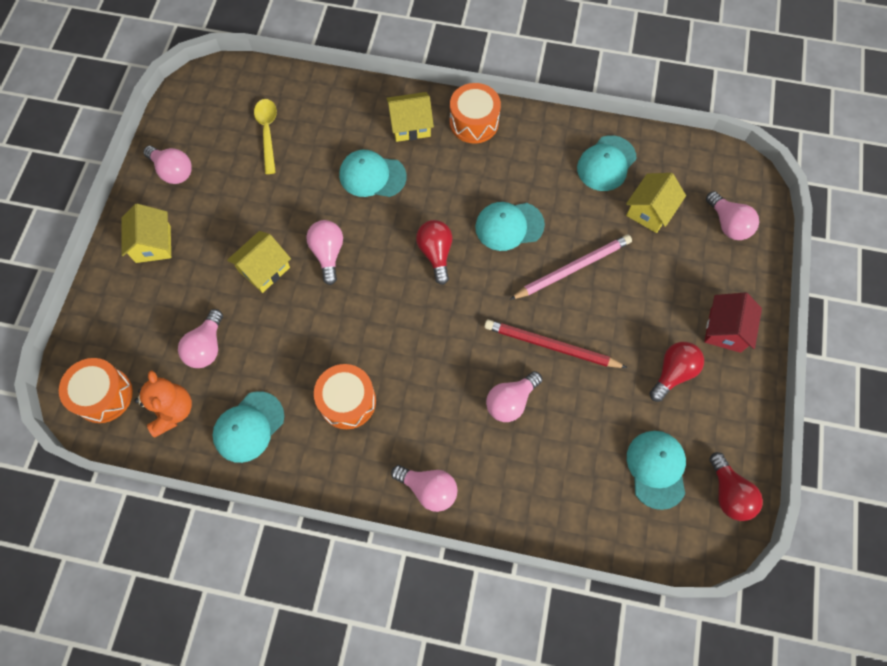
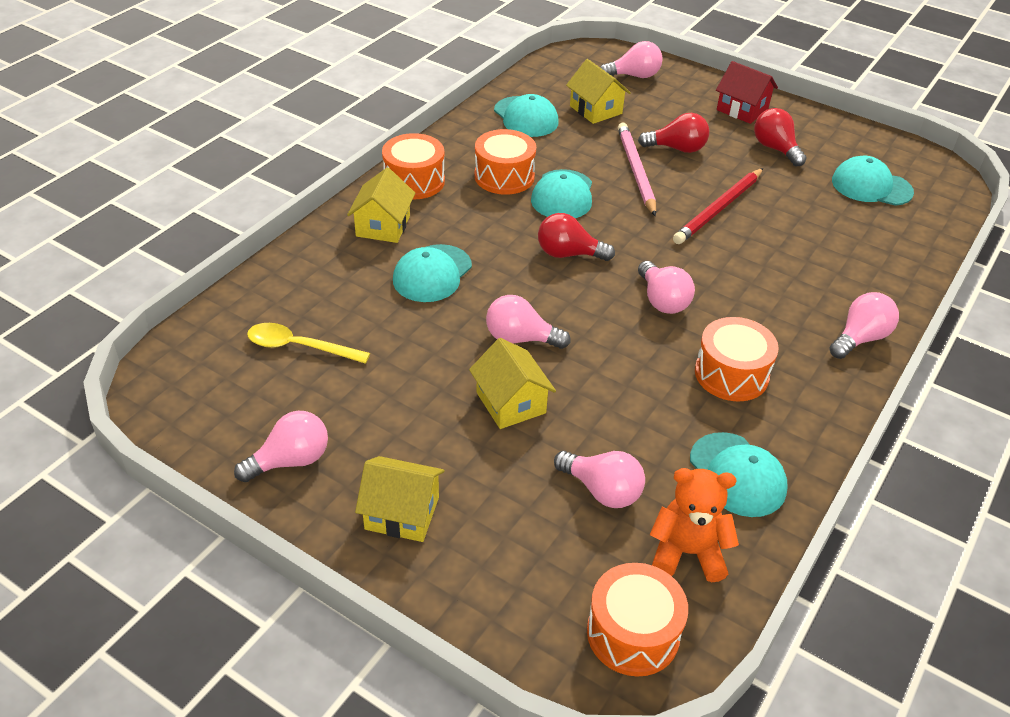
camera: 70 degrees left, 25 degrees down
(510, 401) = (772, 252): pink light bulb -> pink light bulb (662, 300)
(512, 178) = (504, 176): none -> orange drum
(728, 493) = (904, 156): red light bulb -> red light bulb (677, 148)

